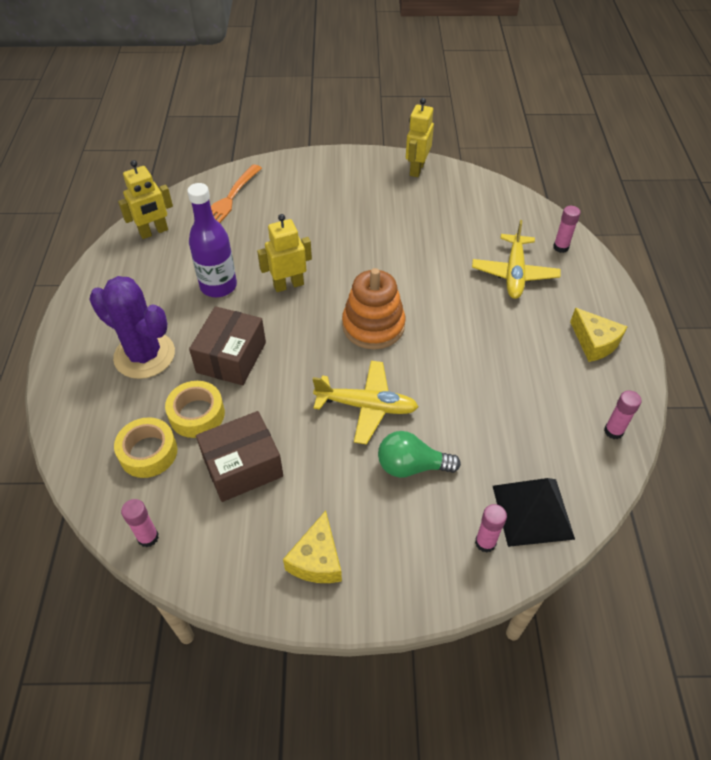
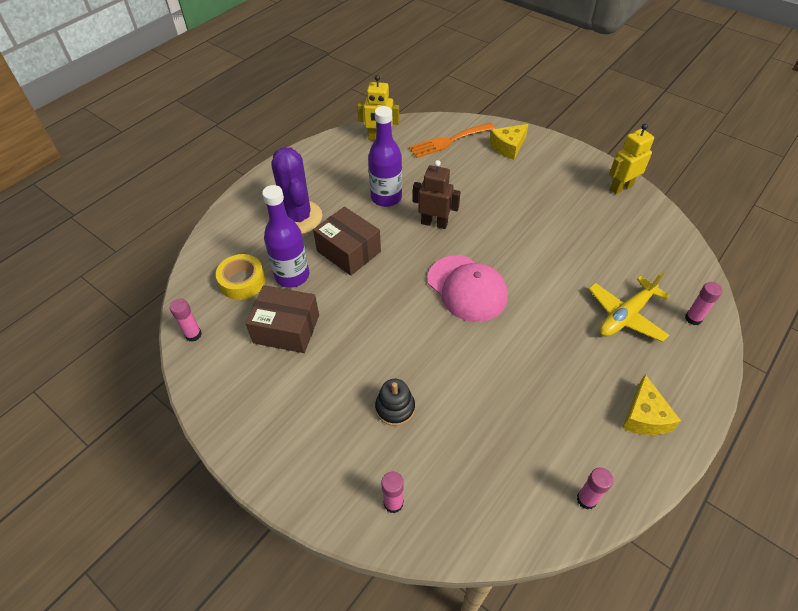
camera: 40 degrees right, 0 degrees up
(197, 414) = (292, 276): yellow tape -> purple bottle
(231, 357) = (348, 251): brown box -> brown box turned 75 degrees clockwise
(288, 285) = (434, 223): yellow robot -> brown robot
(317, 560) = (271, 424): yellow cheese -> yellow cheese (508, 147)
(367, 406) = (405, 344): yellow plane -> none
(373, 326) = (467, 288): orange stacking toy -> pink cap
(411, 466) = (395, 408): green light bulb -> black stacking toy
(532, 511) = (452, 509): black pyramid -> none

